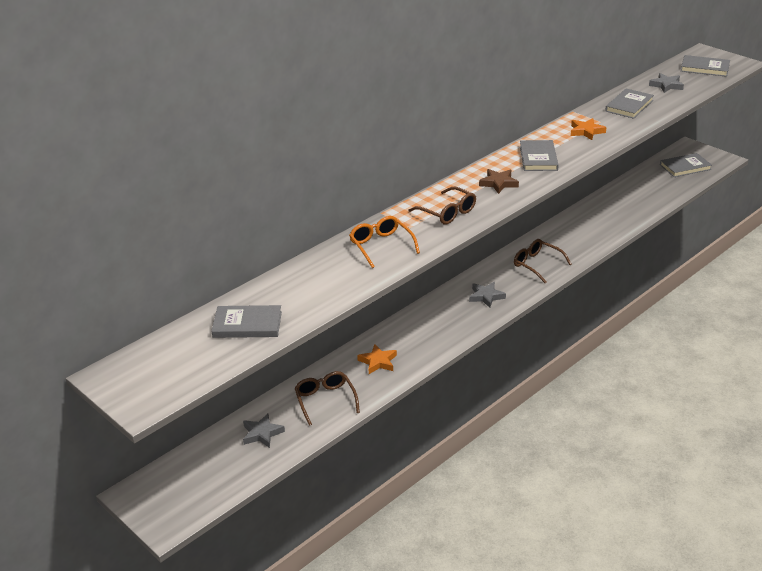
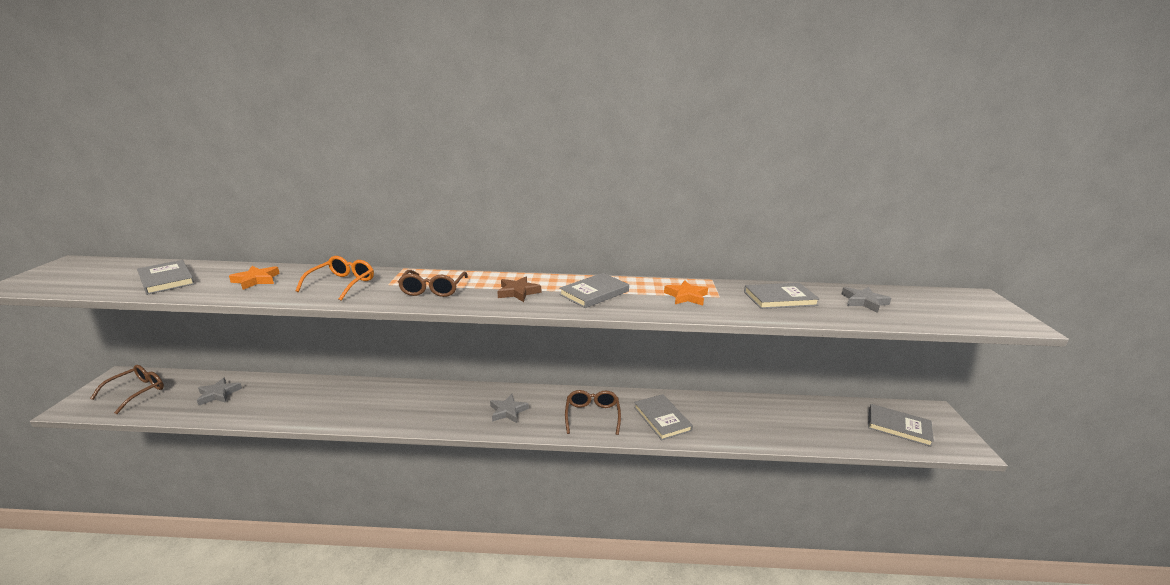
camera: 45 degrees right, 10 degrees down
(325, 400) = (281, 402): brown glasses -> brown glasses (137, 392)
(378, 362) = (356, 401): orange star -> orange star (256, 280)
(705, 68) = (951, 308): grey book -> grey book (662, 419)

